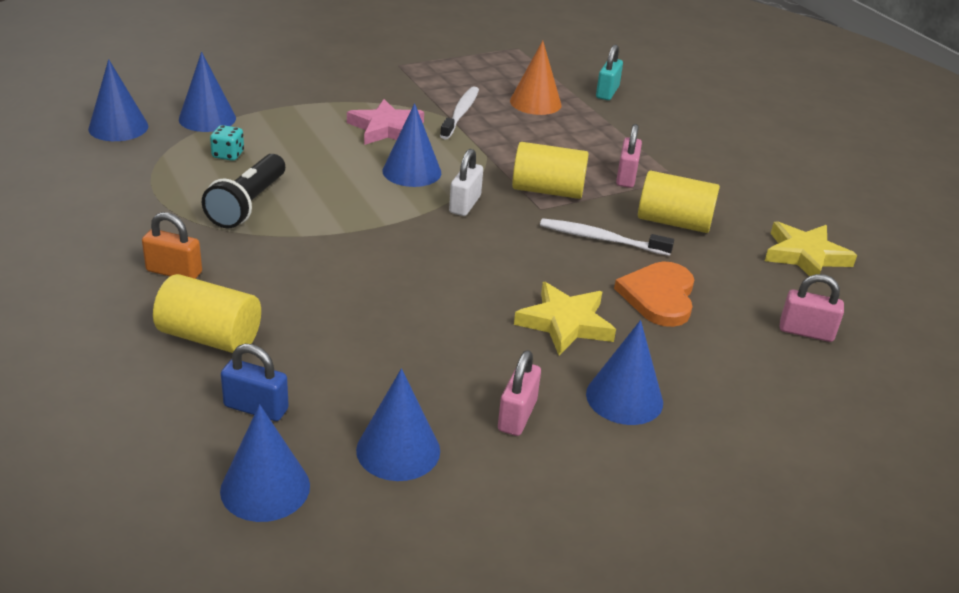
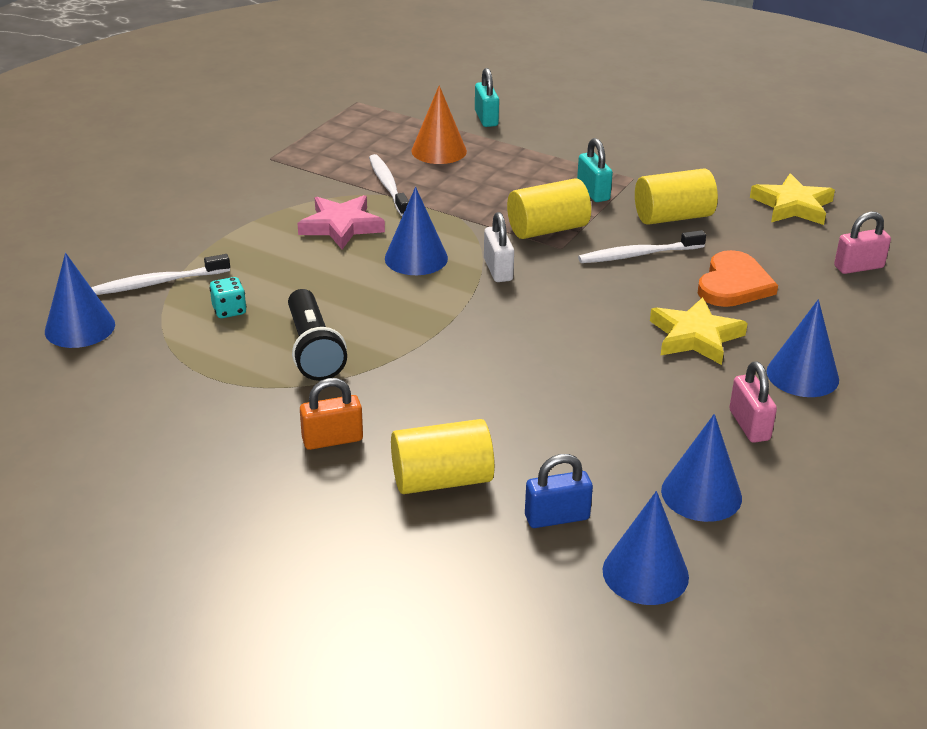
camera: 30 degrees left, 0 degrees up
(207, 118) = (158, 283): blue cone -> white toothbrush
(626, 177) = (593, 192): pink padlock -> turquoise padlock
(659, 296) = (733, 284): orange heart -> orange heart turned 135 degrees counterclockwise

